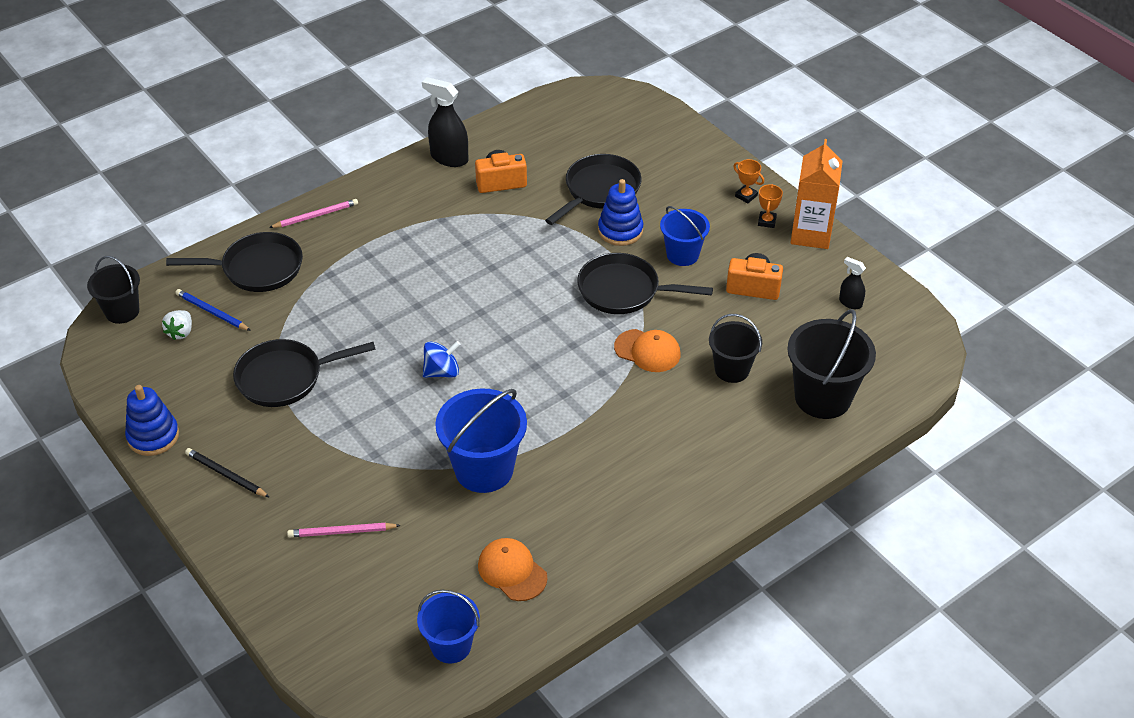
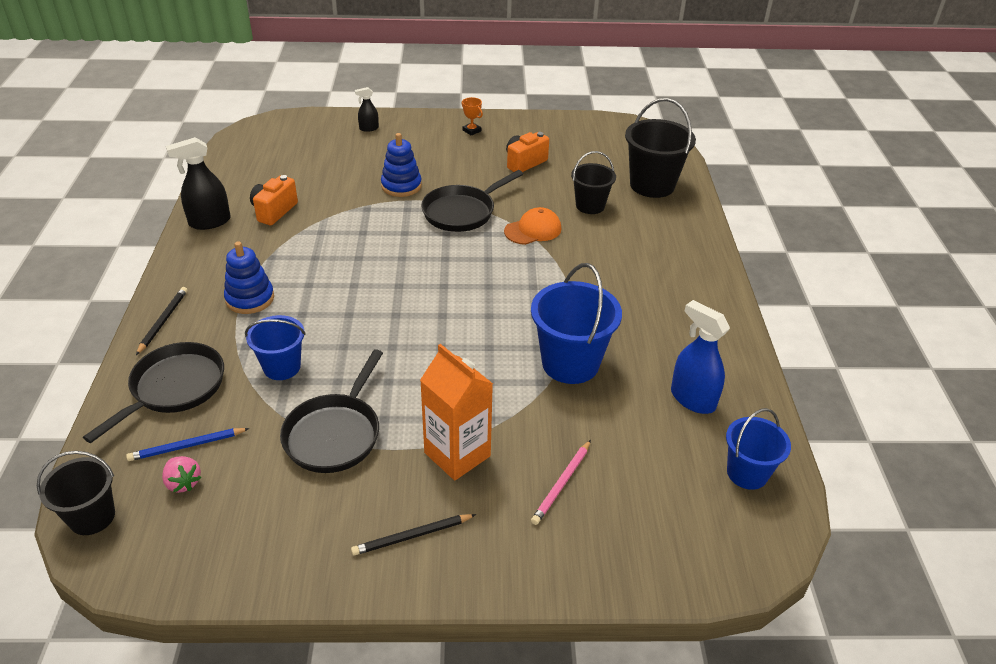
camera: 55 degrees left, 5 degrees down
(153, 436) = (299, 573): blue stacking toy -> blue stacking toy (250, 299)
(181, 332) = (183, 482): white strawberry -> pink strawberry
(316, 216) = (163, 321): pink pencil -> black pencil
(442, 372) = (439, 336): blue spinning top -> none
(512, 571) = (692, 399): orange cap -> blue spray bottle
(599, 190) = (349, 175): black pan -> none
(682, 254) = (459, 173): blue bucket -> blue bucket (282, 367)
(746, 196) = (438, 126): orange trophy -> none
(811, 234) = (504, 122): orange carton -> orange carton (457, 454)
(850, 303) = (581, 138): black spray bottle -> black spray bottle (369, 128)

